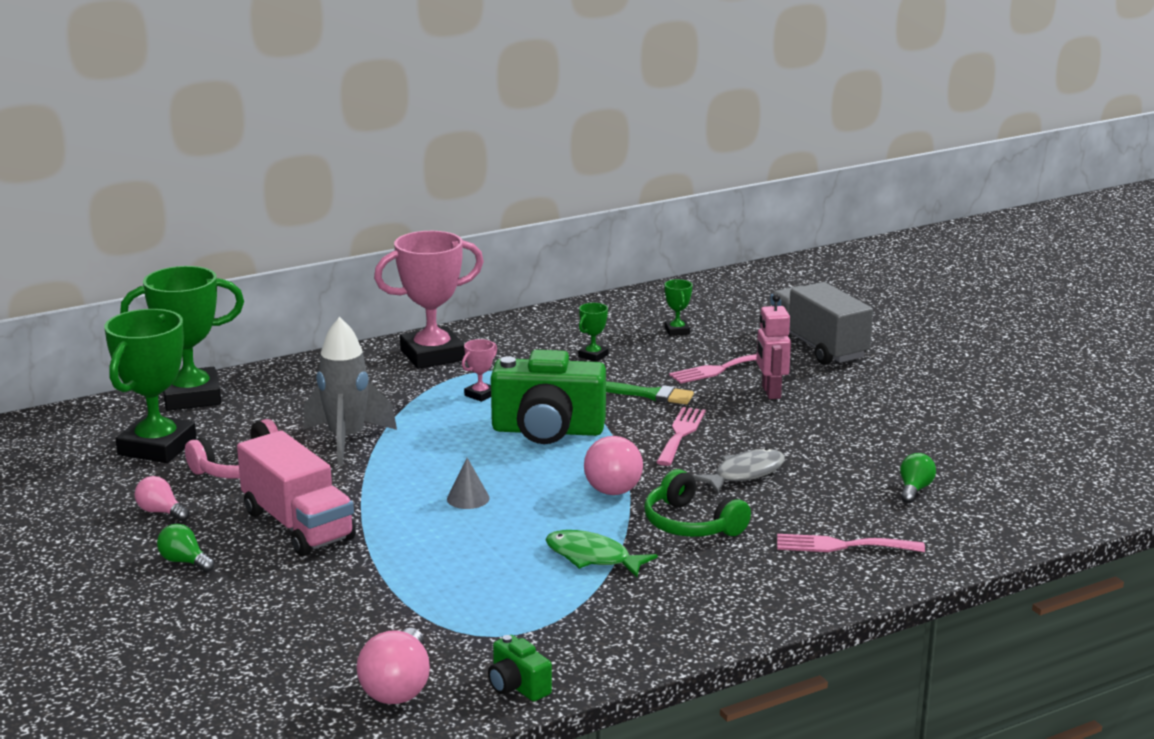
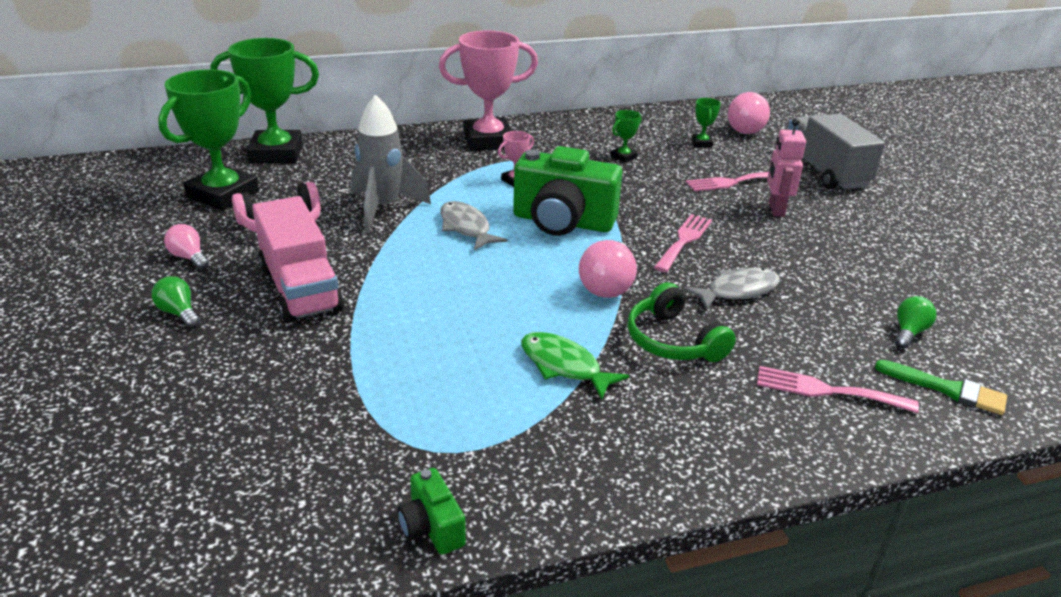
camera: 10 degrees right, 10 degrees up
(398, 687) = (304, 506): pink light bulb -> pink light bulb (746, 128)
(446, 448) = (466, 228): none -> grey fish
(468, 498) = (466, 281): grey cone -> none
(649, 394) = (664, 198): green brush -> green brush (947, 389)

